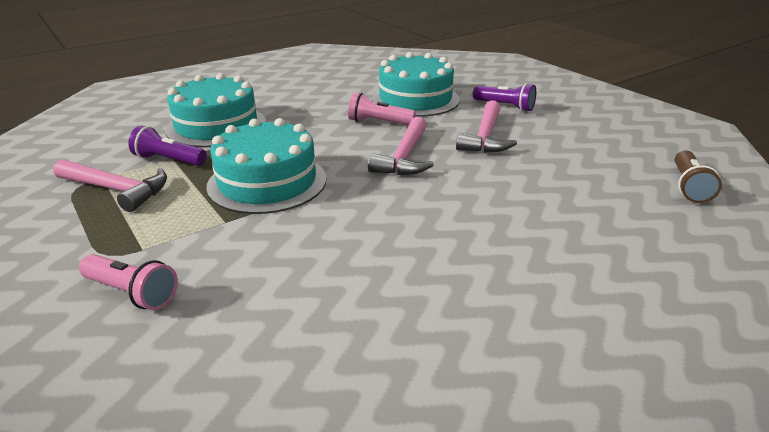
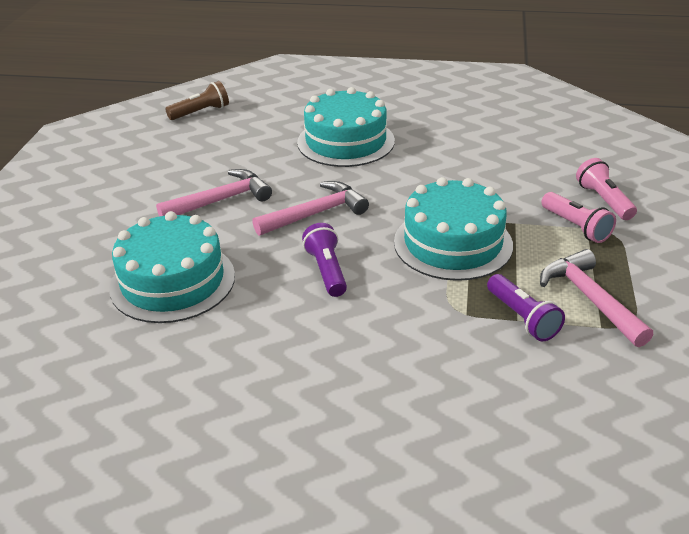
camera: 135 degrees left, 5 degrees up
(216, 126) = (432, 356): turquoise cake -> turquoise cake (346, 141)
(378, 122) = (268, 265): pink flashlight -> pink flashlight (576, 227)
(505, 106) = (126, 223): purple flashlight -> purple flashlight (327, 270)

